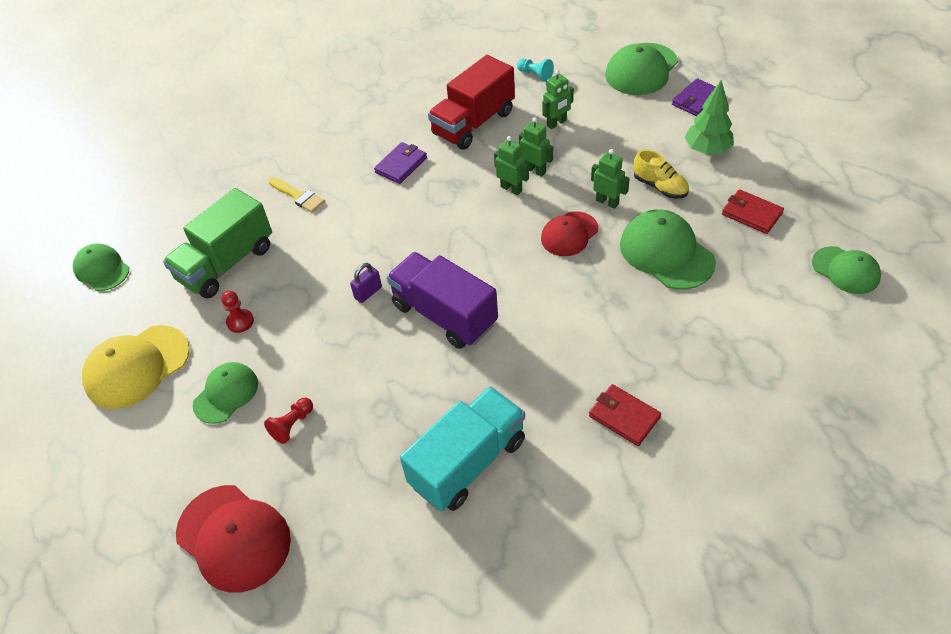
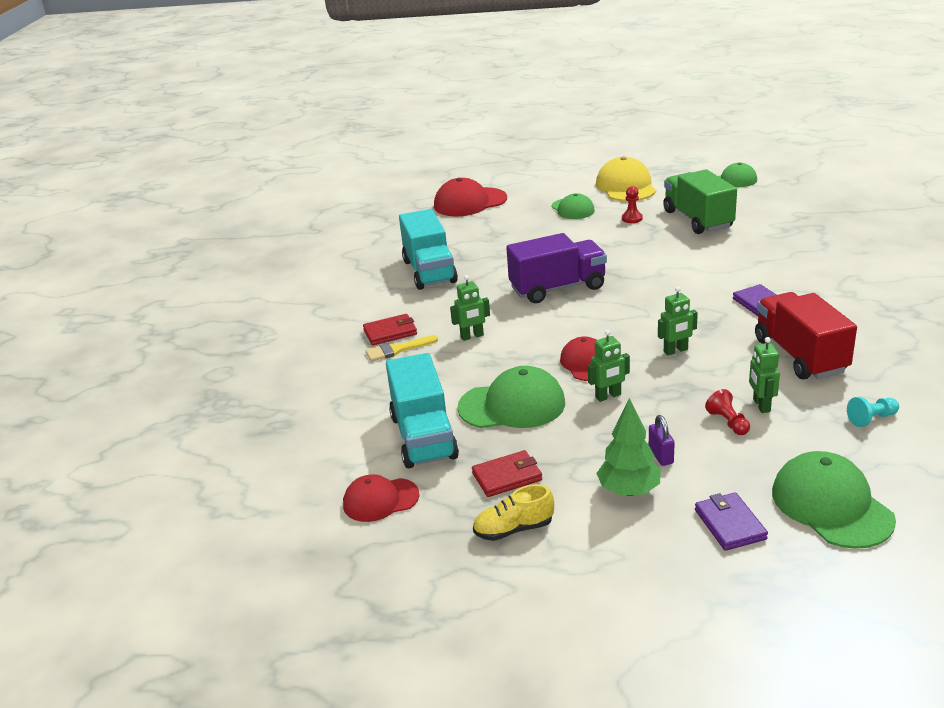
camera: 120 degrees right, 20 degrees down
(292, 425) = (524, 225): red pawn -> red pawn (728, 422)
(298, 196) = (756, 253): yellow brush -> yellow brush (397, 350)
(368, 293) = (612, 264): purple padlock -> purple padlock (660, 456)
(535, 170) = (691, 370): green robot -> green robot (472, 336)
(660, 187) = (600, 435): yellow shoe -> yellow shoe (513, 529)
(755, 287) = (423, 437): none -> turquoise truck
(845, 270) = (380, 500): green cap -> red cap

